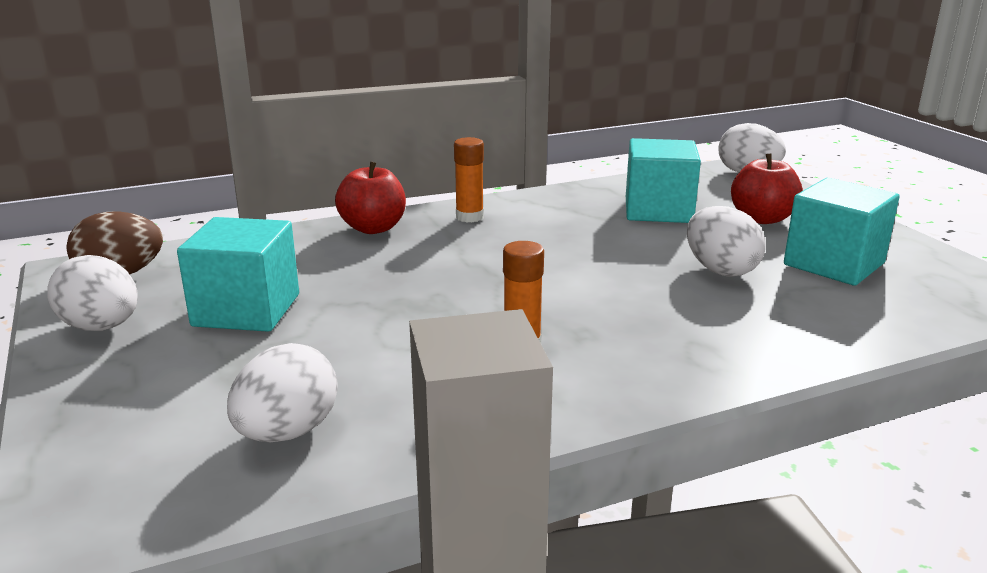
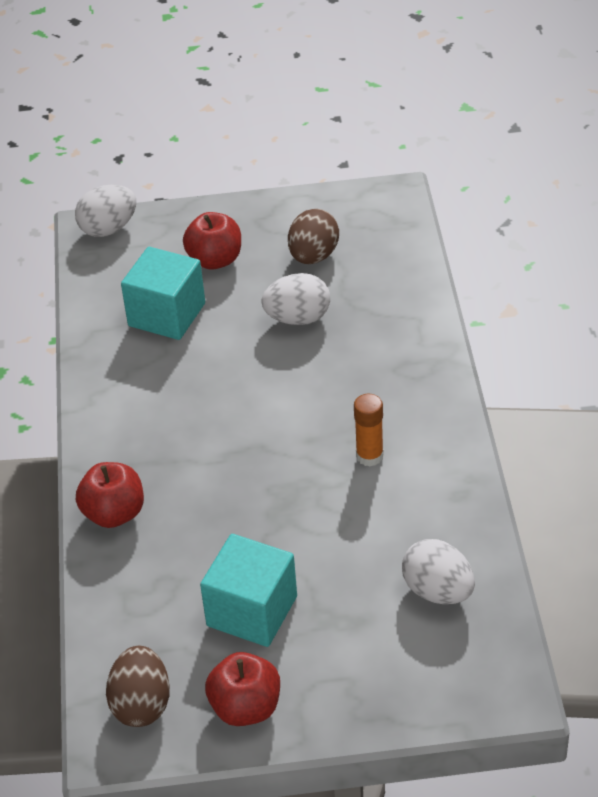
camera: 70 degrees left, 20 degrees up
(101, 327) = (246, 707): white egg -> red apple
(469, 217) = (120, 441): orange glue stick -> none
(834, 264) = (313, 256): turquoise cube -> brown egg

